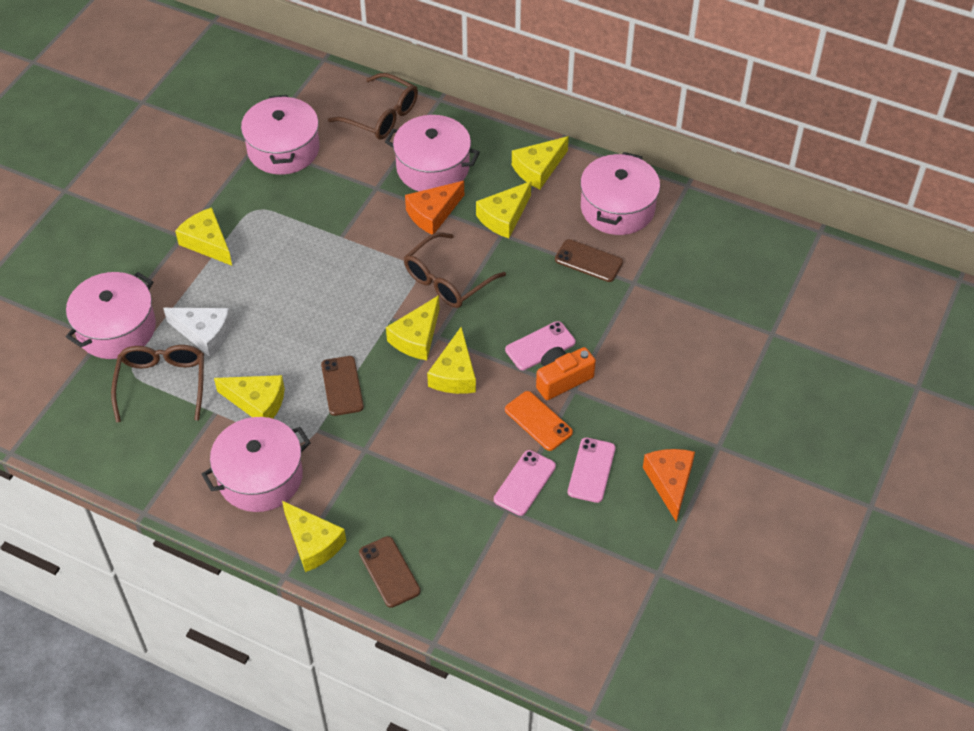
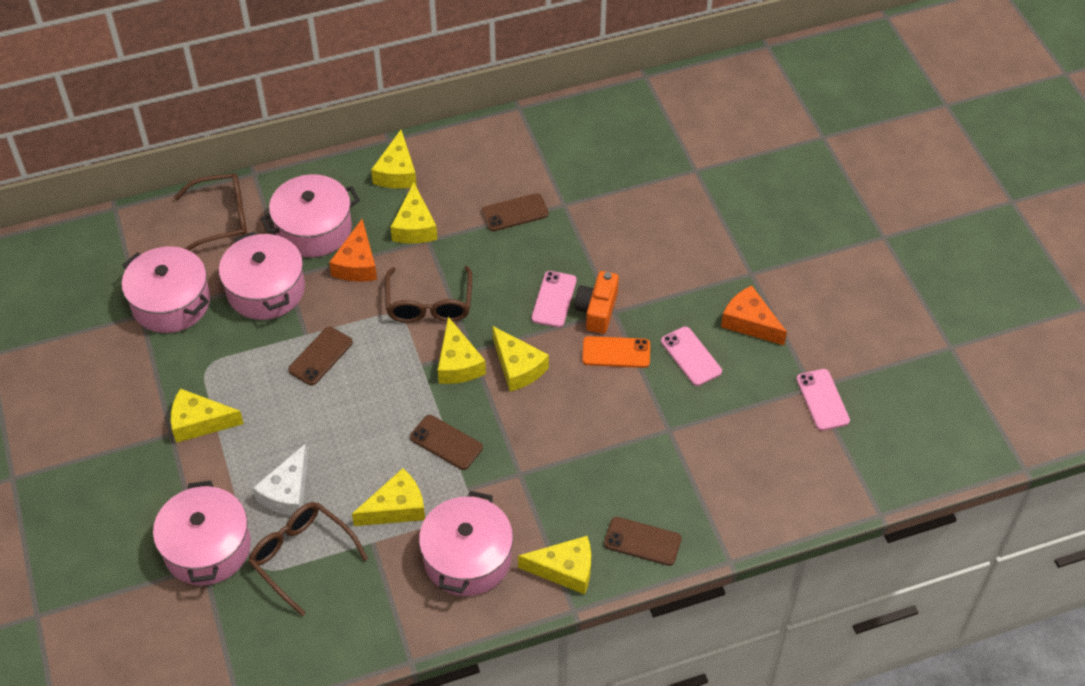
camera: 45 degrees left, 0 degrees up
(204, 334) = (287, 492): white cheese -> white cheese turned 135 degrees clockwise
(332, 259) = (320, 356): none -> brown phone
(524, 483) = (658, 402): pink phone -> pink phone (822, 400)
(617, 208) = (489, 159): pink pot -> pink pot (265, 290)

